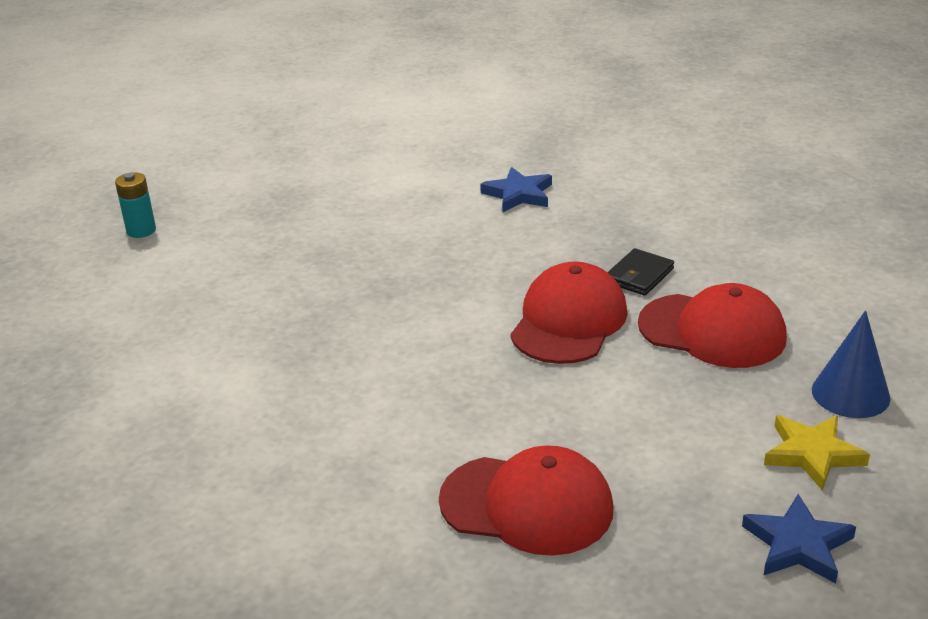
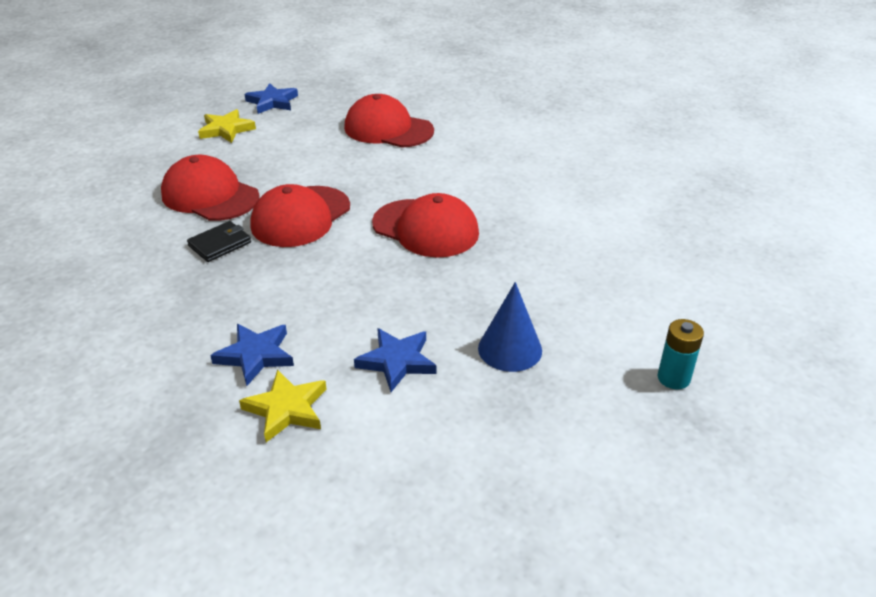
camera: 170 degrees left, 5 degrees up
(390, 208) = (397, 361): none -> blue star
(401, 330) = (425, 228): none -> red cap
(468, 169) = (287, 409): none -> yellow star
(850, 393) = (171, 151): blue cone -> blue cone (510, 349)

